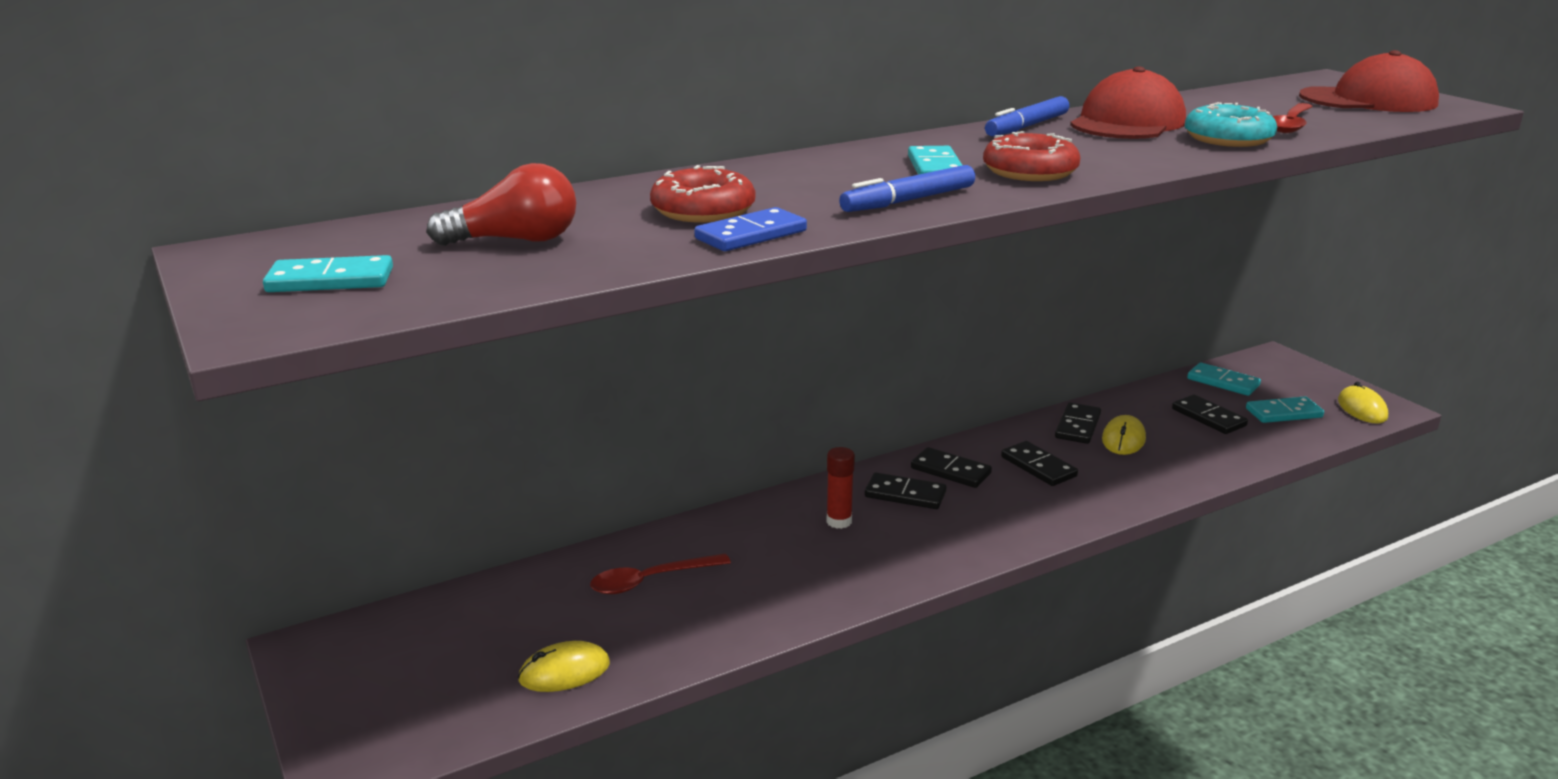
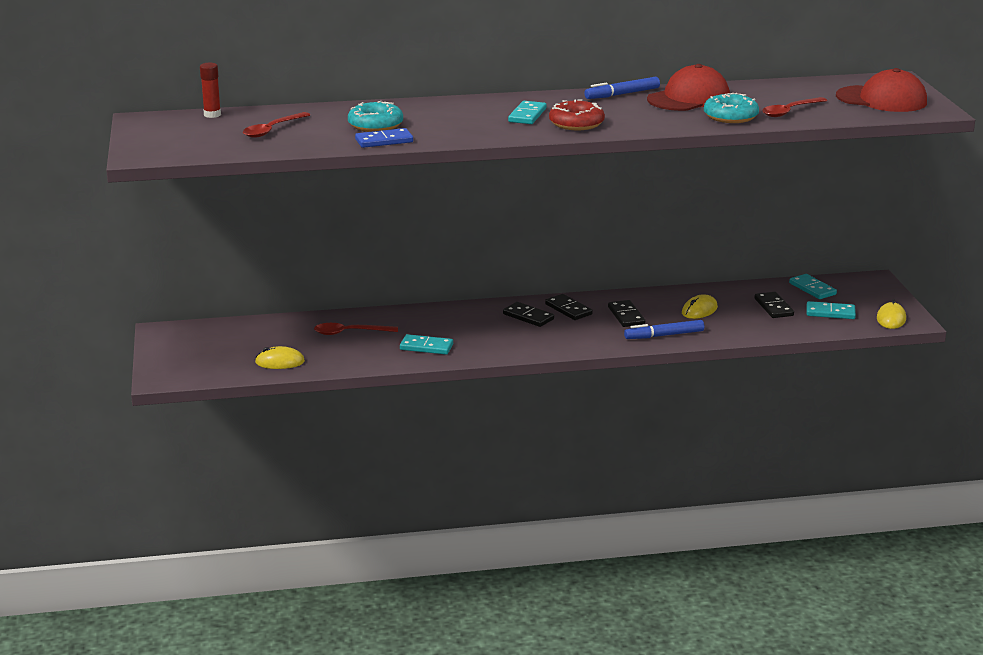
camera: 20 degrees right, 0 degrees up
(330, 280) = (179, 139): turquoise domino -> turquoise domino (426, 347)
(515, 240) = (272, 130): red light bulb -> red spoon
(703, 210) = (375, 125): red donut -> turquoise donut
(839, 521) = (476, 323): red glue stick -> red glue stick (212, 115)
(908, 201) = (485, 132): blue marker -> blue marker (664, 335)
(1078, 426) = (677, 299): black domino -> none

